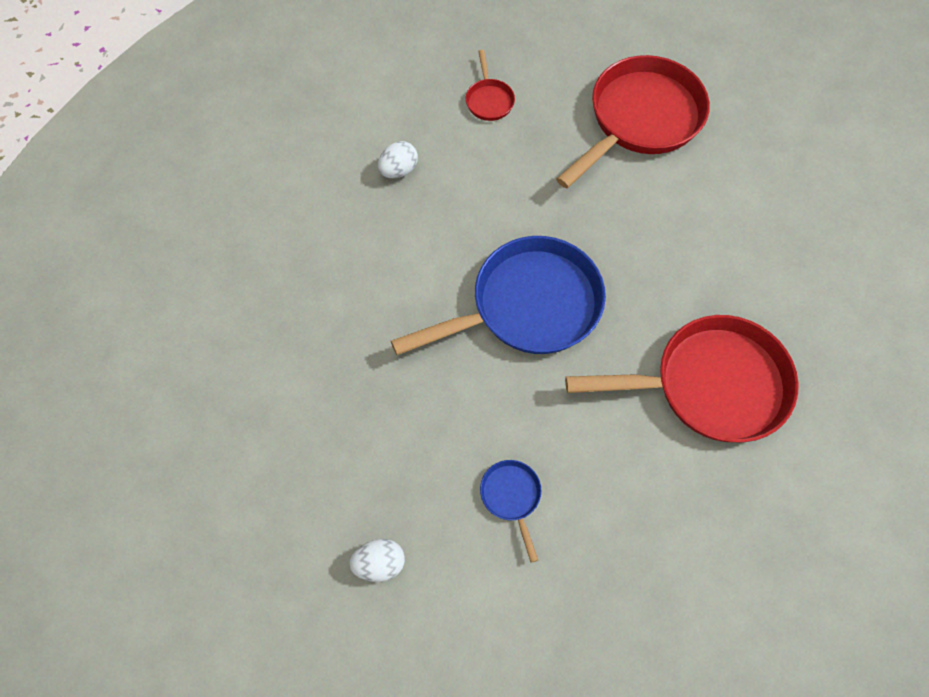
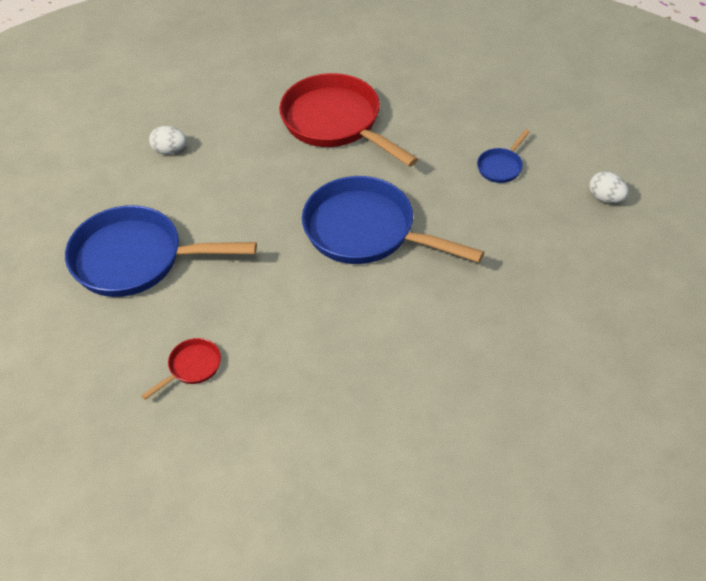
camera: 125 degrees left, 15 degrees down
(398, 170) = (321, 381): white egg -> white egg (170, 150)
(640, 119) = (135, 259): red pan -> blue pan

